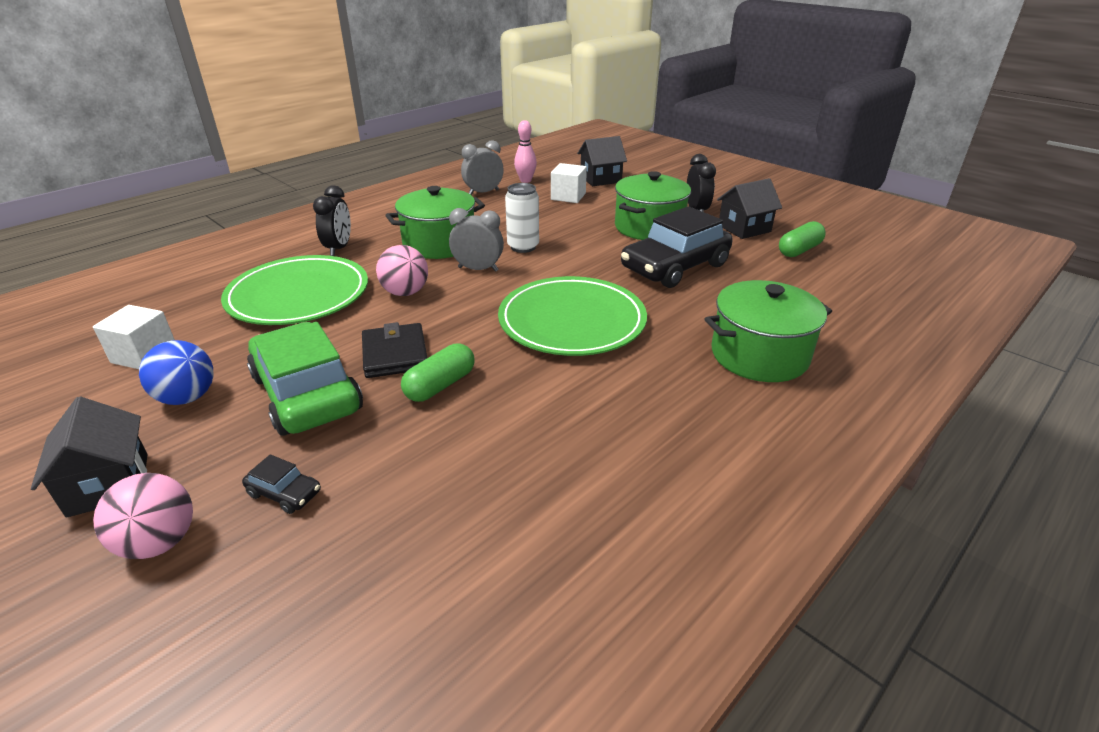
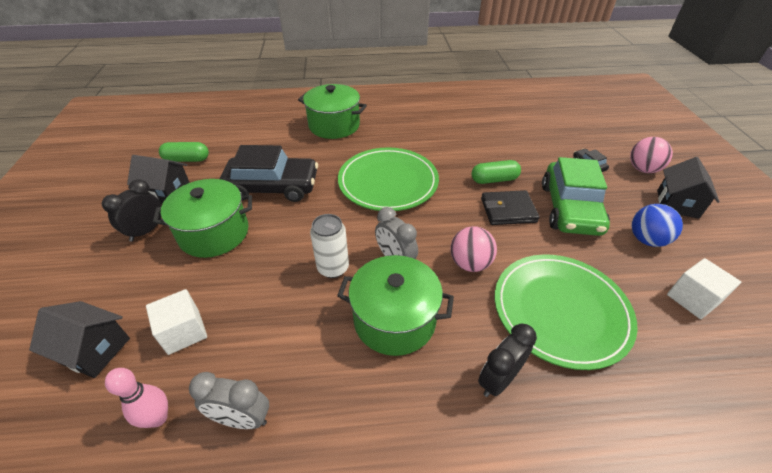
camera: 140 degrees left, 10 degrees up
(395, 354) = (508, 210): black wallet -> black wallet turned 60 degrees clockwise

